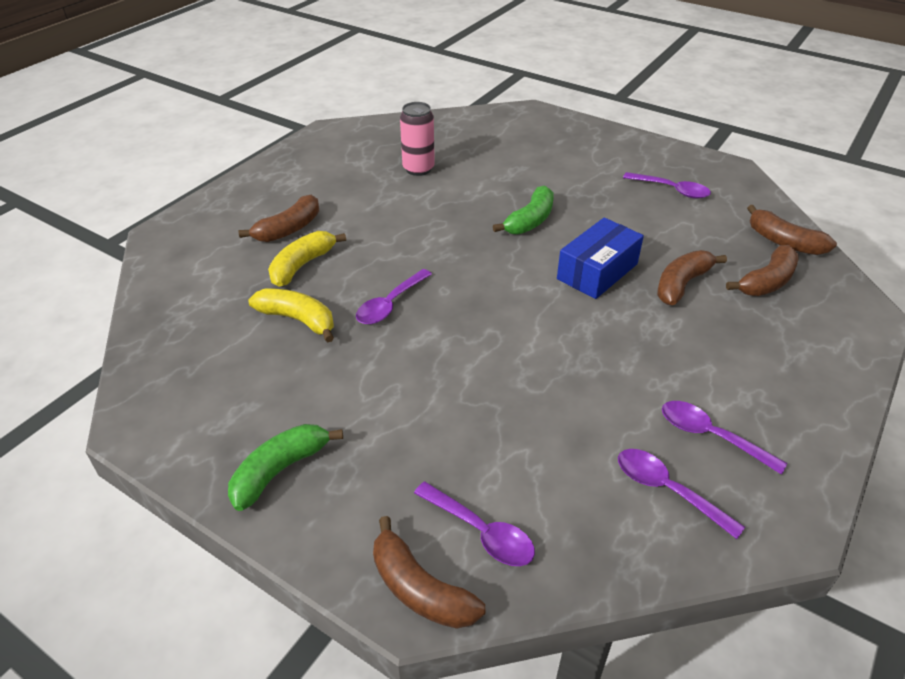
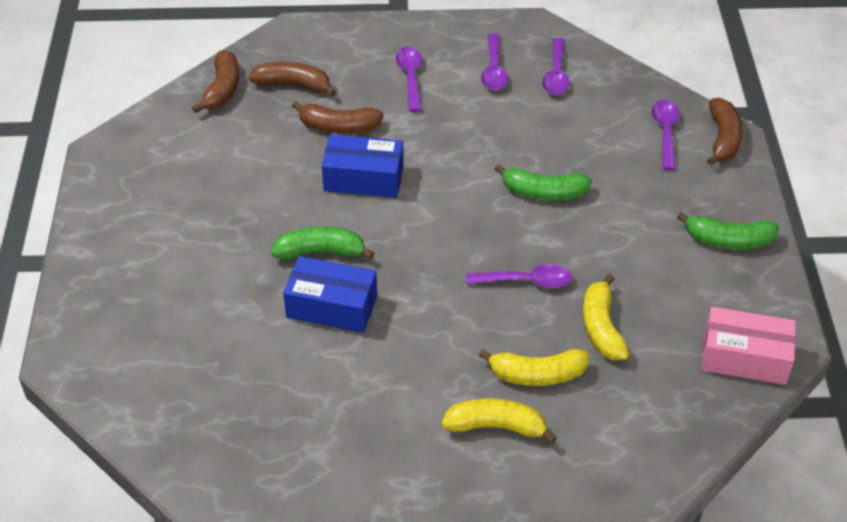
camera: 125 degrees left, 5 degrees up
(163, 385) = (744, 358): none -> pink box
(288, 229) = (496, 426): brown banana -> yellow banana
(418, 169) = (291, 390): pink can -> none
(470, 206) = (332, 306): none -> blue box
(480, 369) = (543, 192): none -> green banana
(672, 190) = (181, 177): purple spoon -> purple spoon (410, 77)

